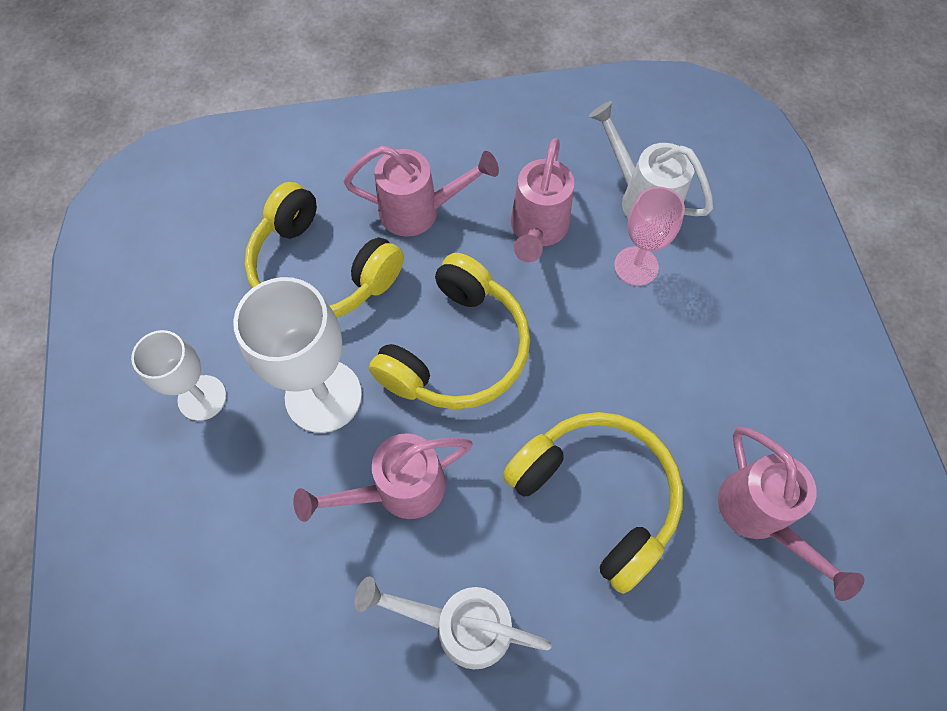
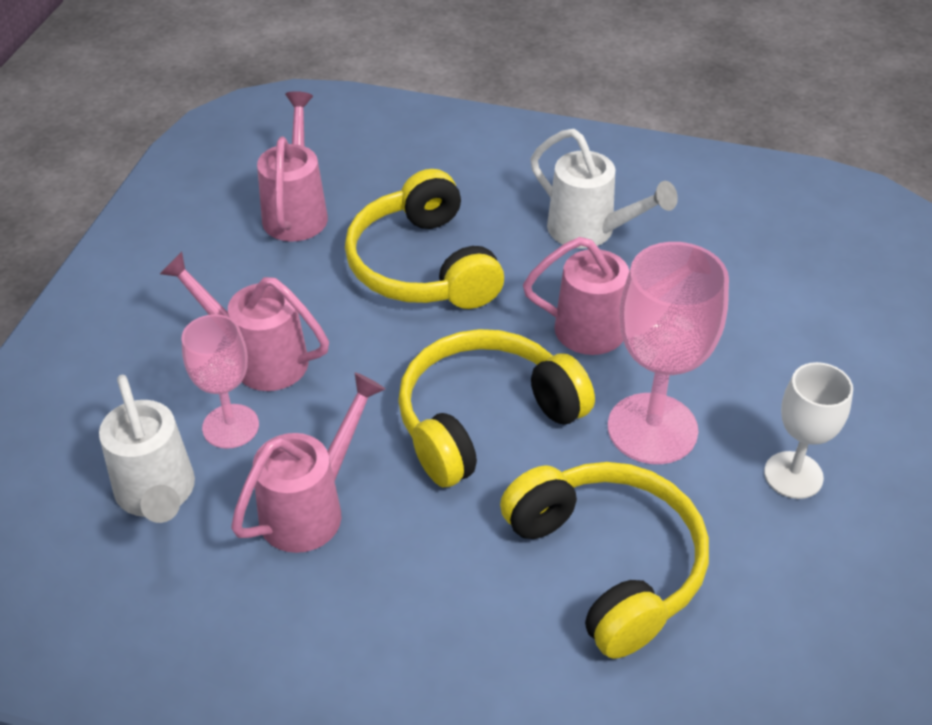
camera: 155 degrees left, 20 degrees down
(323, 396) = (652, 429): white goblet -> pink goblet
(420, 211) = (444, 590): pink watering can -> pink watering can (258, 358)

